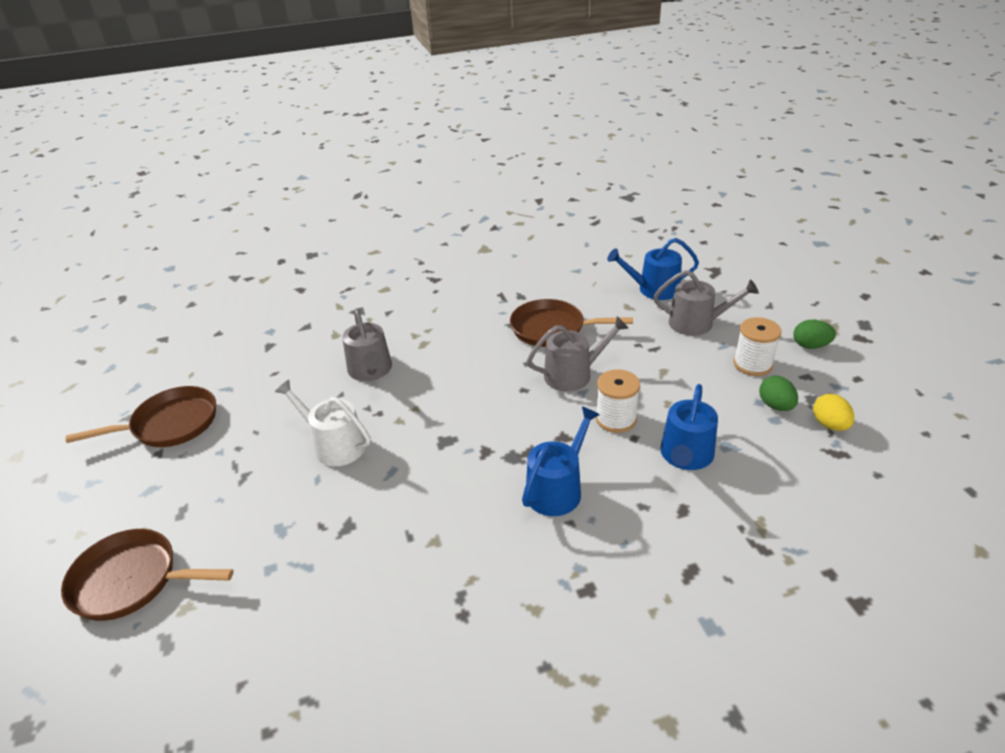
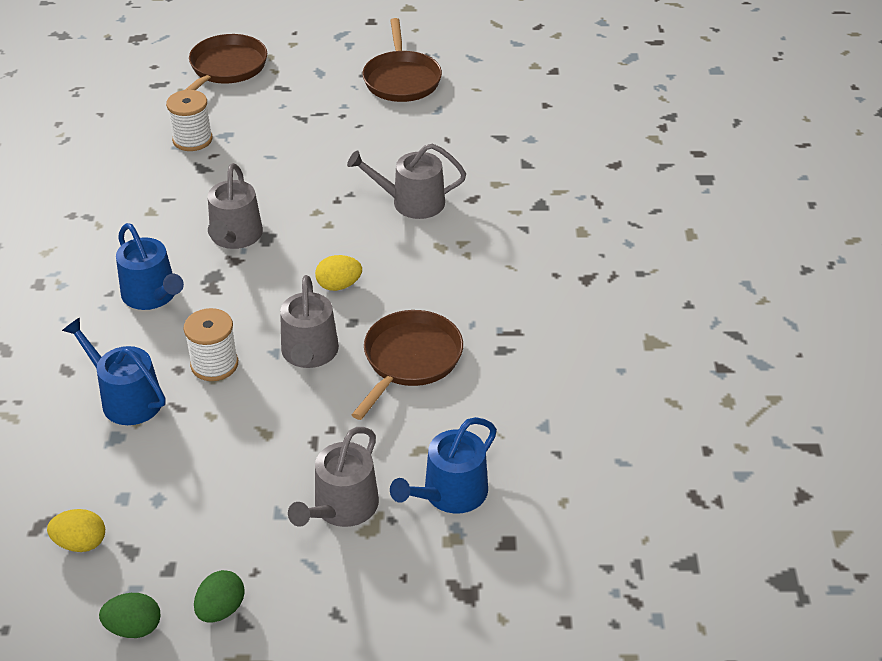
camera: 105 degrees right, 5 degrees up
(334, 445) = (308, 169): white watering can -> none
(452, 461) = (235, 237): none -> grey watering can
(491, 381) = (339, 285): none -> yellow egg
(653, 289) = (449, 494): blue watering can -> blue watering can turned 150 degrees counterclockwise
(752, 364) = (224, 525): white spool -> white spool (192, 139)
(775, 406) = (142, 509): green egg -> green egg (134, 628)

